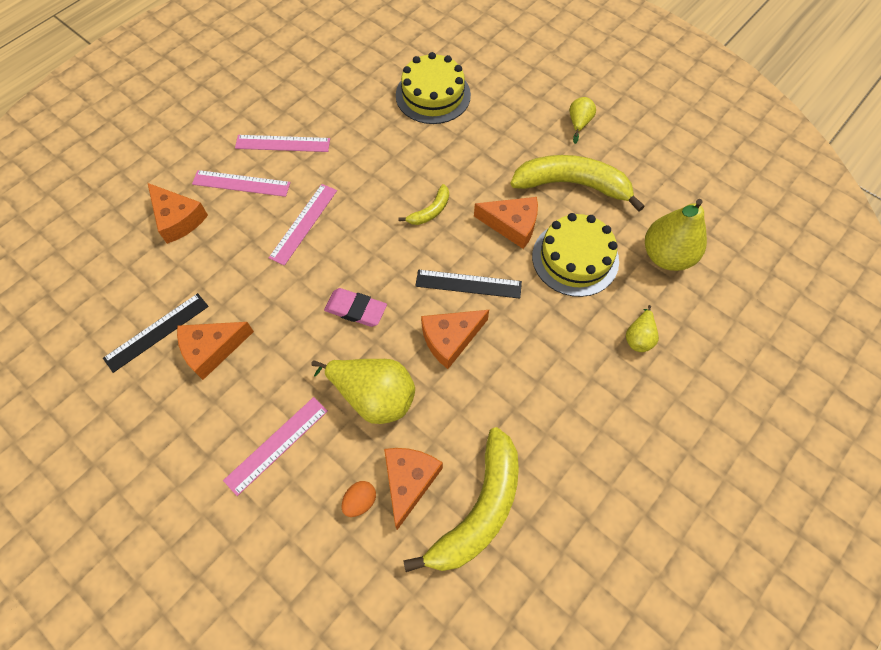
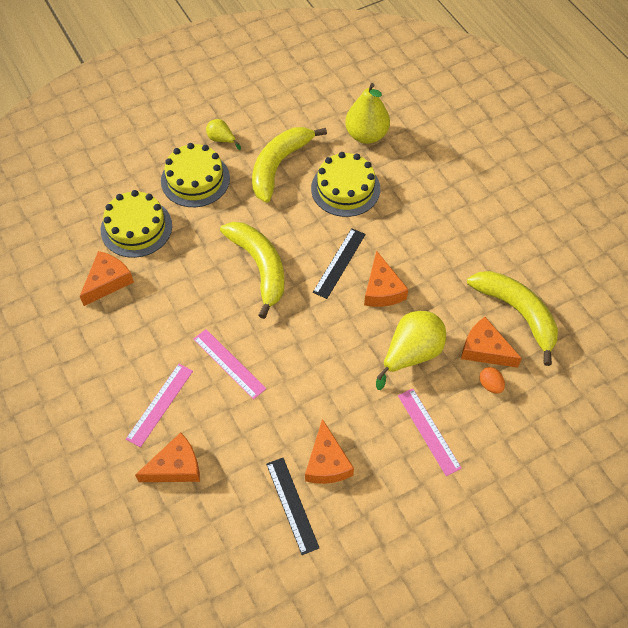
camera: 70 degrees left, 5 degrees down
(282, 143) = (130, 359): pink ruler -> none
(356, 309) = (331, 346): pink eraser -> none
(430, 211) = (259, 267): yellow banana -> yellow banana, size x2.11
(512, 225) = (298, 217): orange cheese -> orange cheese (107, 281)
(515, 120) = (195, 179): none -> yellow cake
(639, 337) = (424, 176): yellow pear -> none

